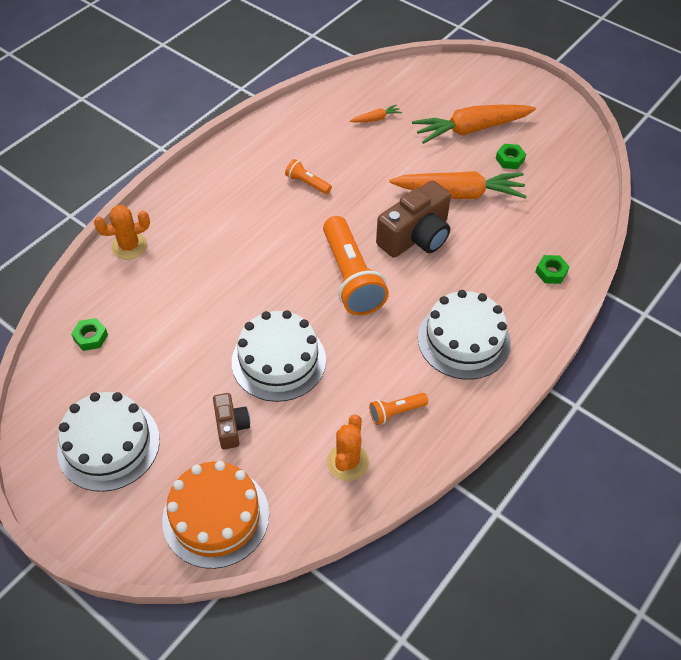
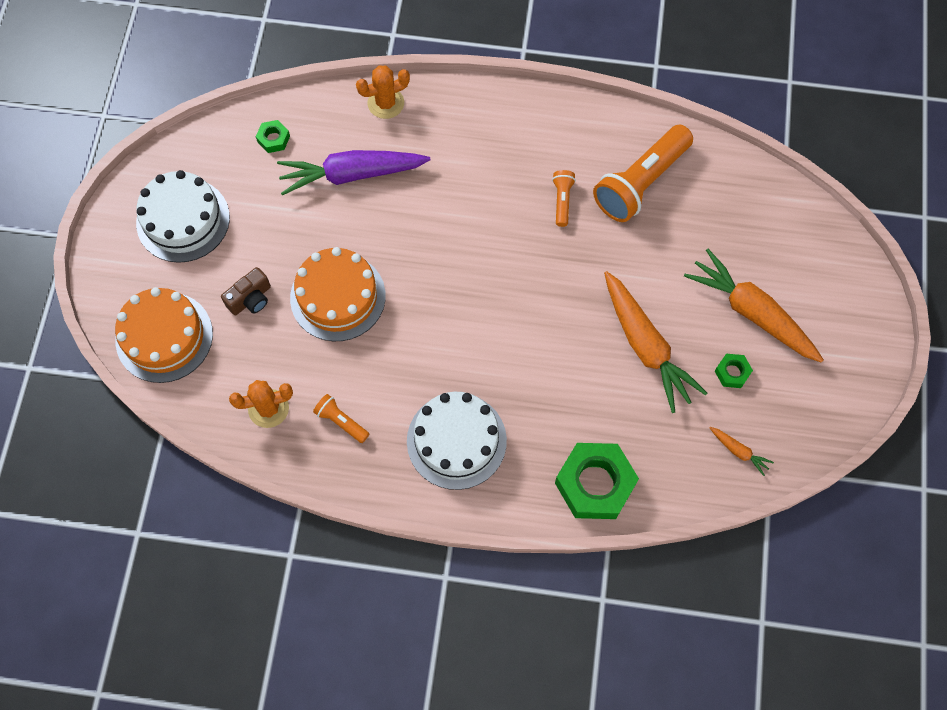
camera: 60 degrees right, 15 degrees up
(129, 246) = (386, 103): orange cactus -> orange cactus turned 60 degrees counterclockwise
(174, 298) = (352, 175): none -> purple carrot
(278, 361) = (338, 297): white cake -> orange cake
(351, 278) = (468, 304): orange flashlight -> orange flashlight (640, 183)
(376, 119) = (699, 213): orange carrot -> orange carrot (738, 451)
(416, 237) = (558, 335): brown camera -> none
(551, 272) = (595, 484): green nut -> green nut, size x2.18

